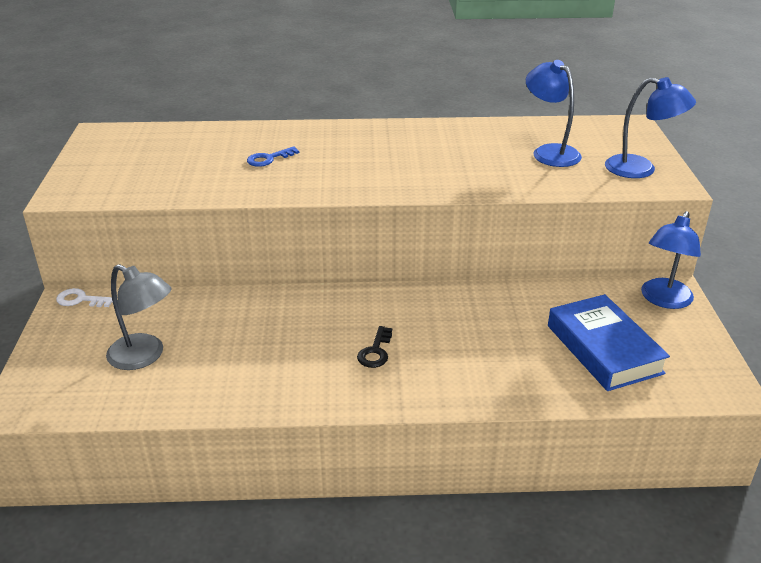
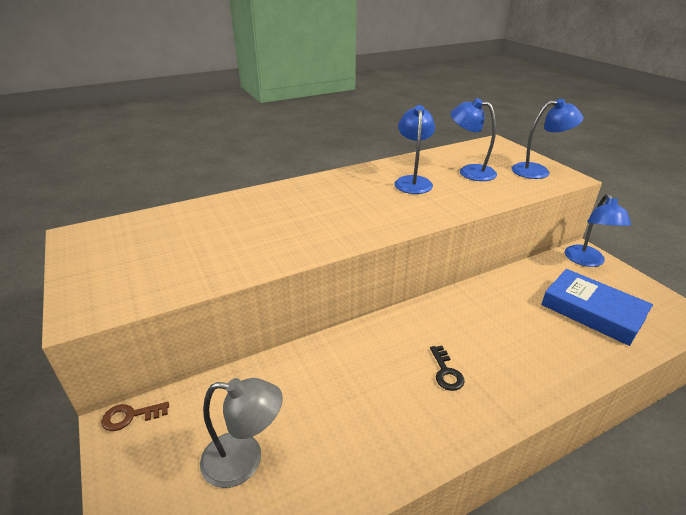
camera: 25 degrees left, 0 degrees up
(80, 300) = (130, 416): white key -> brown key
(268, 159) = (266, 223): blue key -> none
(466, 149) = (412, 181): none -> blue lamp

